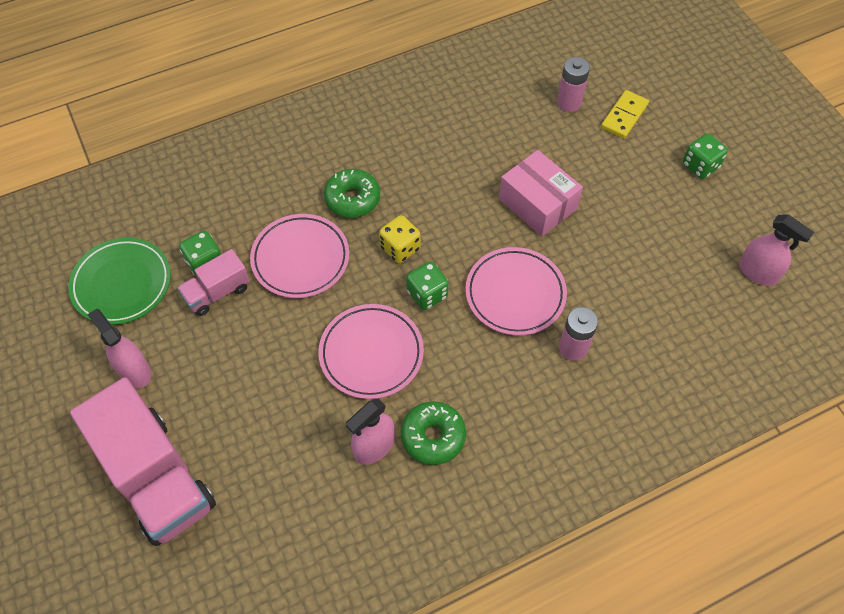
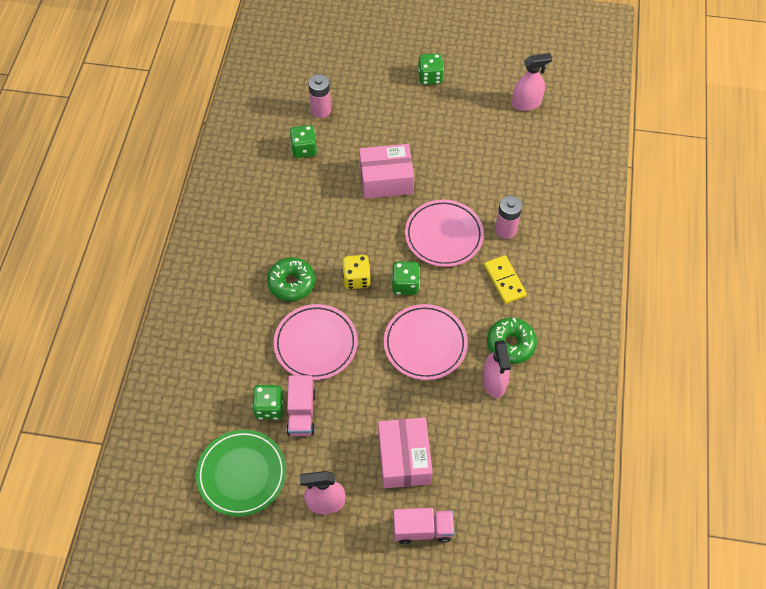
camera: 55 degrees left, 0 degrees up
(156, 477) = (422, 529): pink truck -> pink truck, size x0.50
(226, 412) = (404, 458): none -> pink box
(511, 117) = (304, 149): none -> green dice
(624, 116) = (358, 88): yellow domino -> yellow domino (504, 280)

